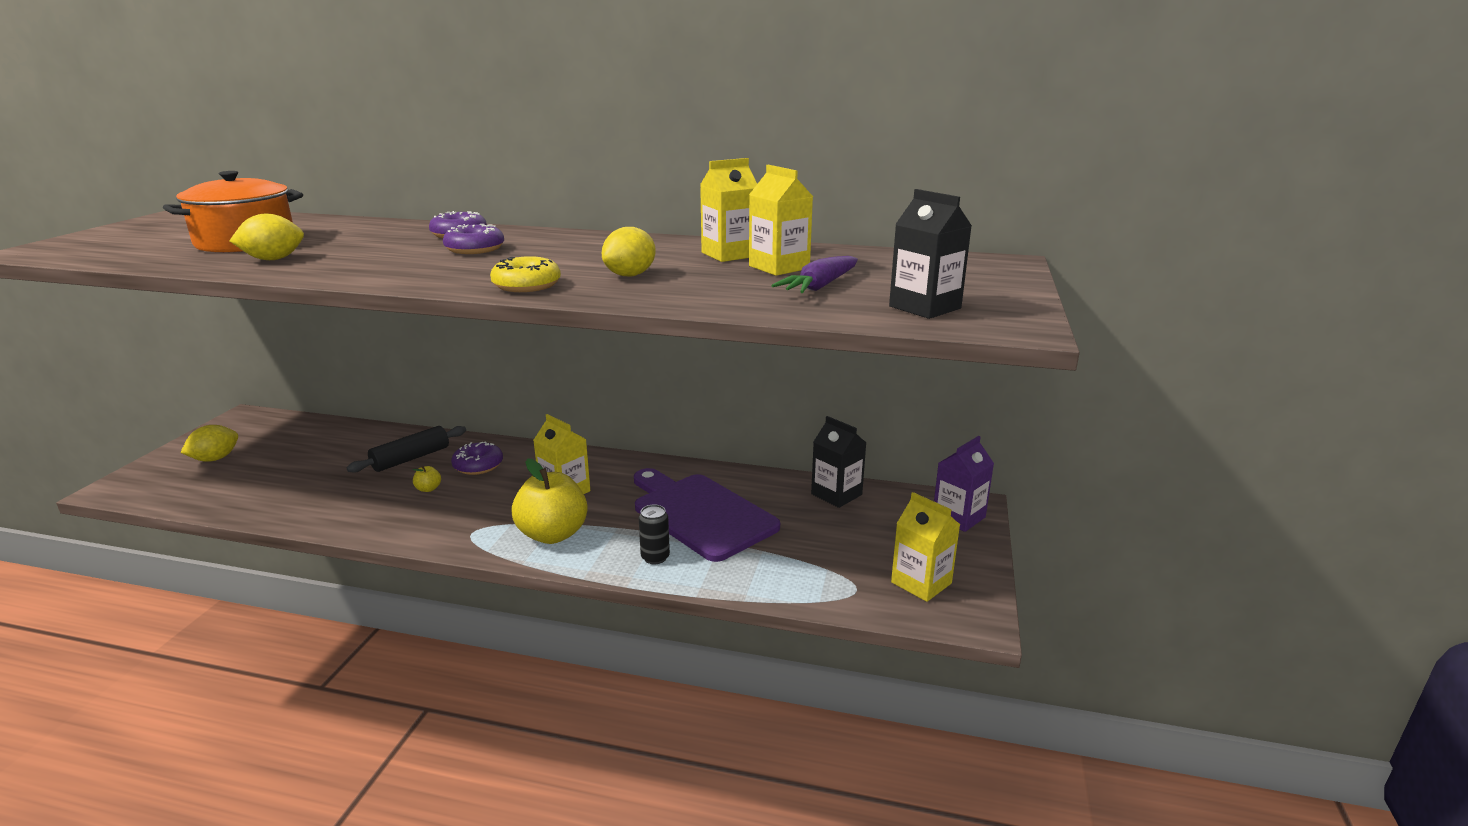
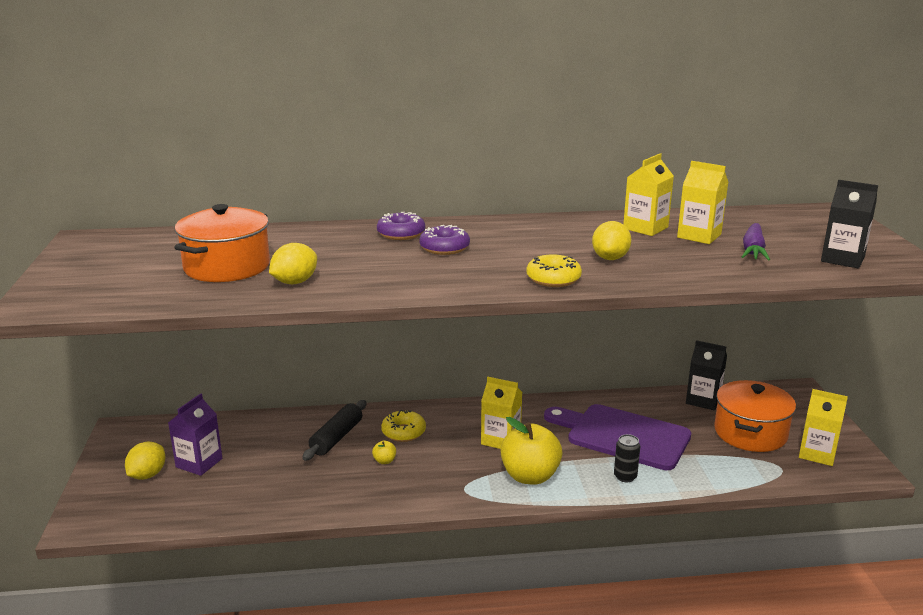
camera: 20 degrees left, 0 degrees up
(478, 465) = (403, 432): purple donut -> yellow donut
(857, 541) = (750, 433): none -> orange pot
(958, 517) = (798, 401): purple carton -> purple carton (199, 463)

